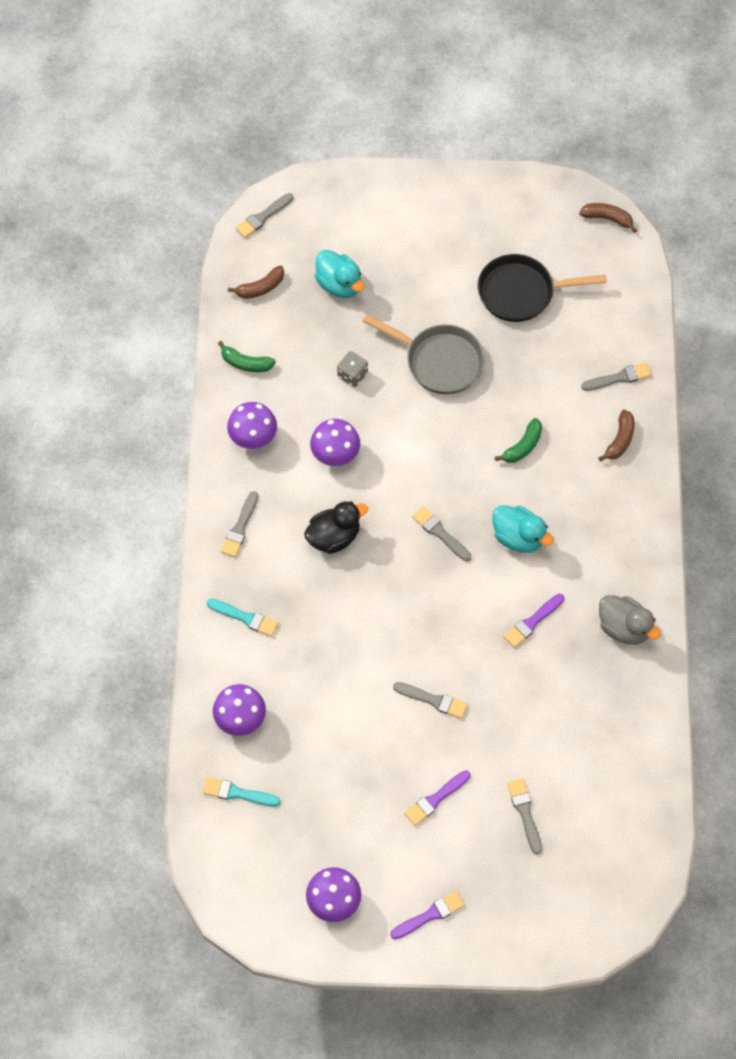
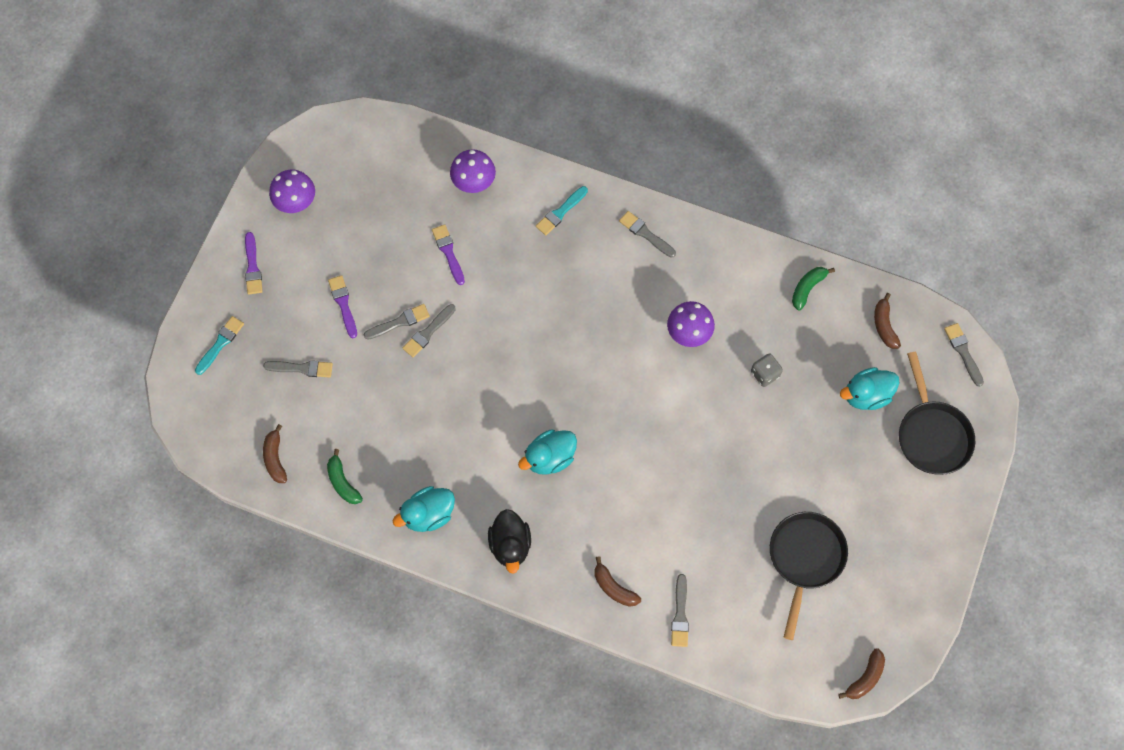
camera: 110 degrees right, 5 degrees up
(237, 793) = (412, 161): turquoise brush -> turquoise brush (220, 343)
(253, 437) = (729, 271): purple mushroom -> none
(334, 537) = (608, 305): black duck -> black duck (510, 545)
(357, 222) = (932, 435): none -> black pan
(439, 361) = (754, 455): grey pan -> none
(440, 533) = (579, 393): grey brush -> grey brush (399, 322)
(523, 446) = (639, 496): green banana -> green banana (342, 482)
(532, 622) = (465, 438): purple brush -> purple brush (448, 252)
(624, 628) = (428, 514): grey duck -> turquoise duck
(632, 799) = (275, 458): none -> brown banana

